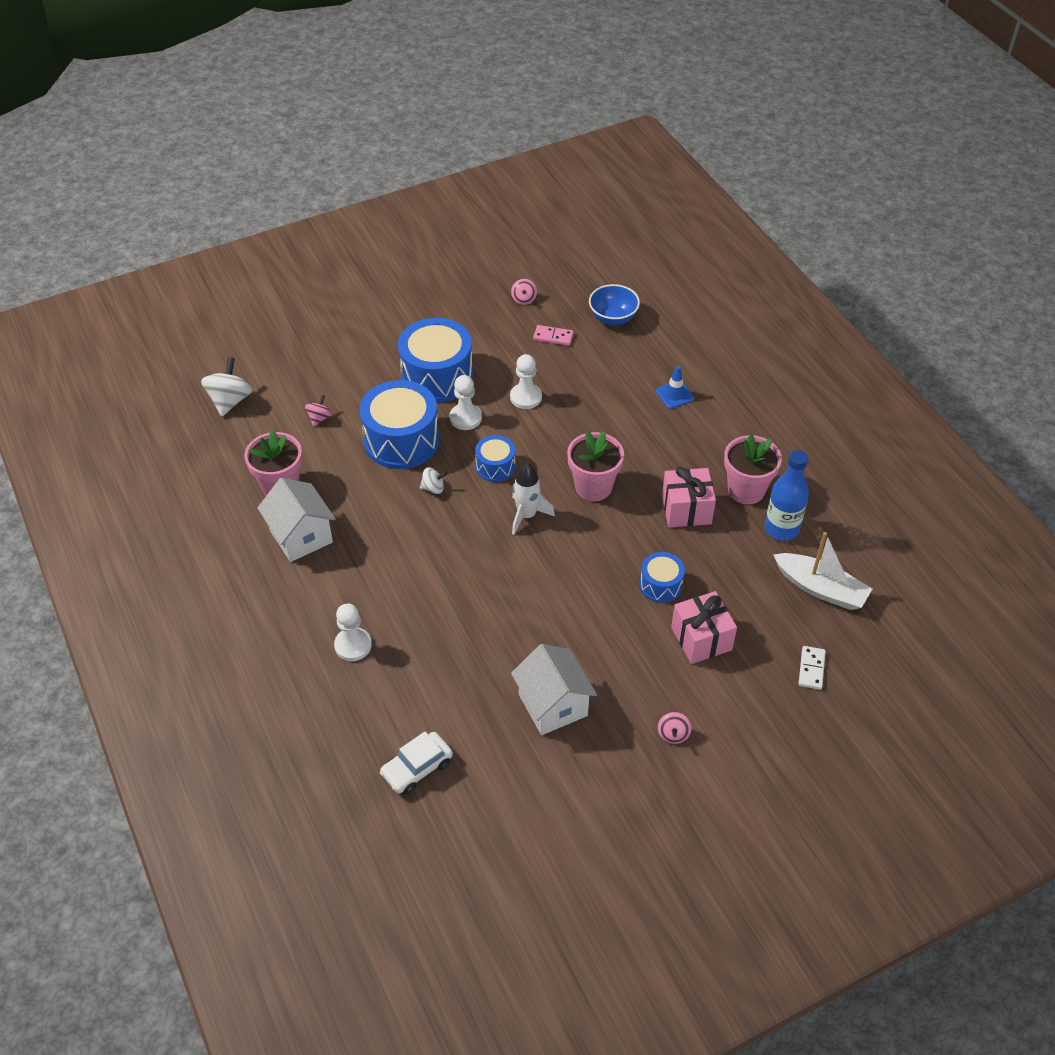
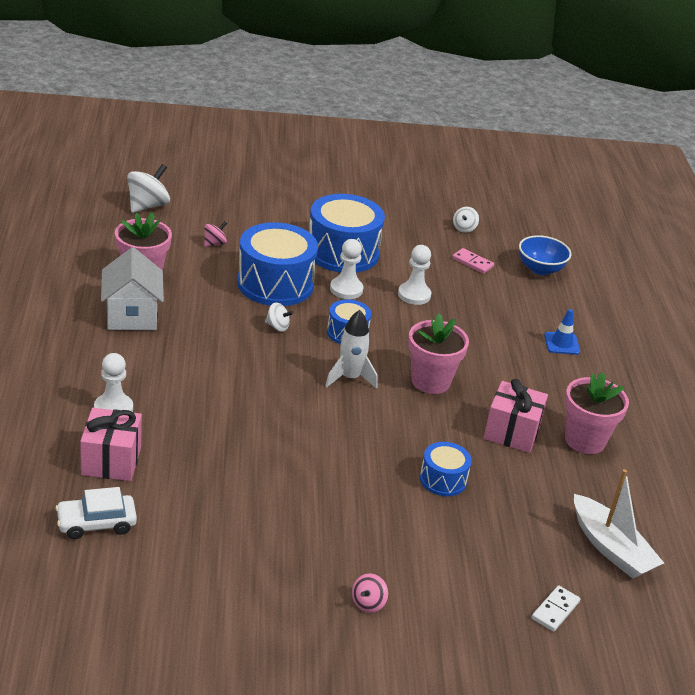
camera: 20 degrees right, 15 degrees down
(524, 299) = (464, 228): pink spinning top -> white spinning top
(553, 705) = (264, 529): white house -> none
(701, 639) = (454, 538): pink gift -> pink gift (111, 461)
(781, 529) = (601, 484): blue bottle -> none

